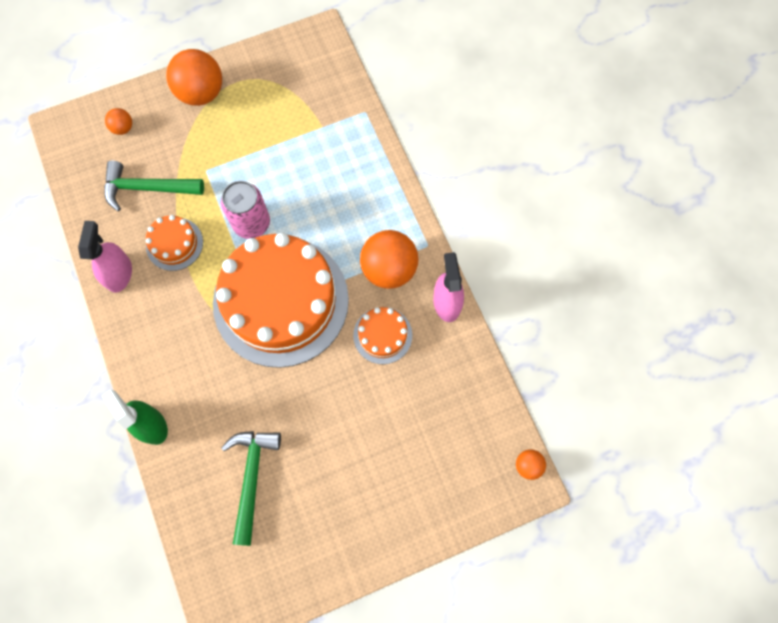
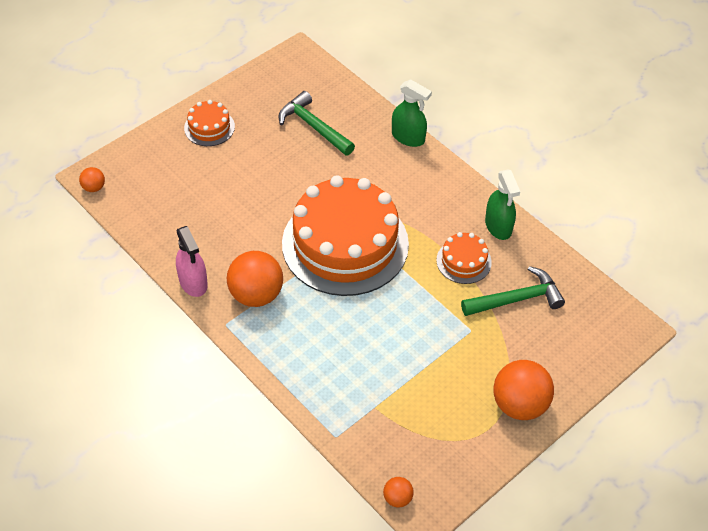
camera: 160 degrees right, 20 degrees down
(119, 273) = (498, 226): pink spray bottle -> green spray bottle
(123, 128) = (576, 346): orange ball -> orange ball (397, 498)
(251, 223) = (402, 297): pink can -> none
(251, 478) = (313, 127): green hammer -> green hammer turned 150 degrees clockwise
(382, 335) = (244, 242): orange cake -> orange cake (209, 127)

